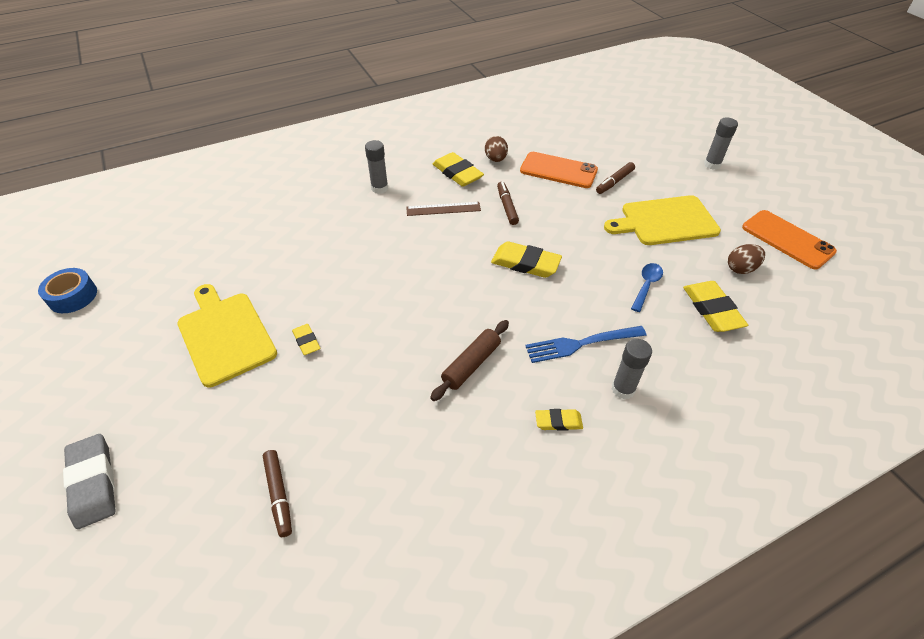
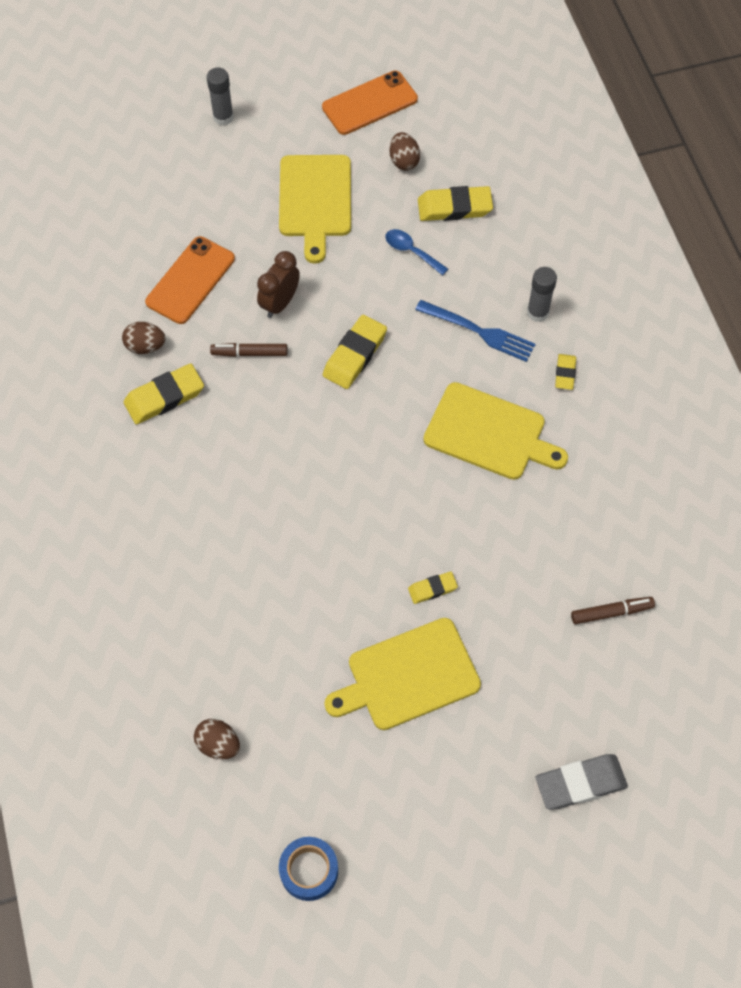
camera: 80 degrees left, 15 degrees up
(185, 236) = (218, 744): none -> brown egg
(379, 188) = (173, 495): grey glue stick -> none
(443, 209) = (236, 424): brown ruler -> none
(471, 364) = (489, 433): brown rolling pin -> yellow cutting board
(558, 215) = (280, 303): none -> brown clock
(581, 344) = (479, 331): blue fork -> blue fork turned 60 degrees counterclockwise
(614, 182) = (230, 227): brown marker -> none

